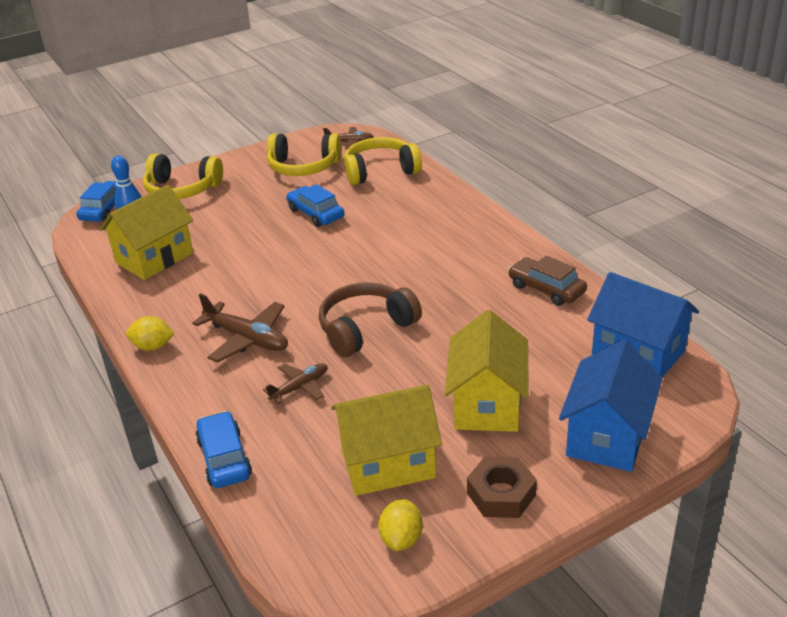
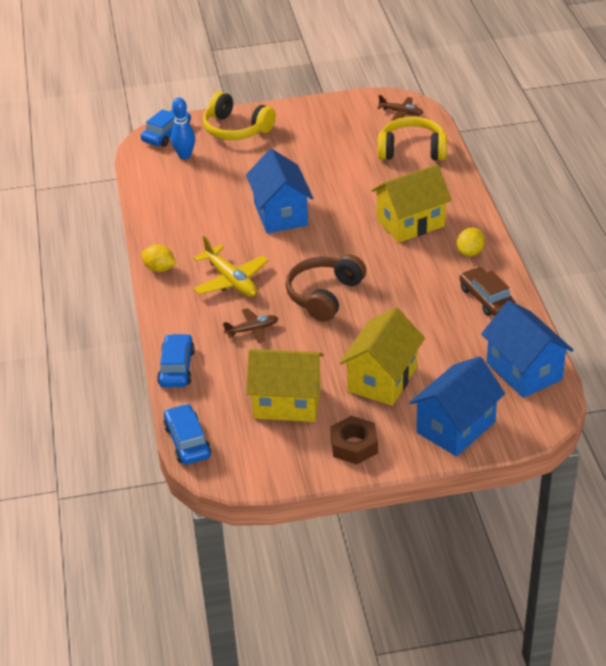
camera: 20 degrees right, 5 degrees up
(154, 258) = (189, 191): yellow house -> yellow house (410, 223)
(247, 339) = (231, 280): brown plane -> yellow plane
(272, 258) = (280, 214): none -> blue house
(303, 167) = (347, 130): yellow headphones -> none
(316, 213) = (336, 180): blue car -> blue car (187, 441)
(365, 328) = (324, 295): brown headphones -> brown headphones turned 45 degrees counterclockwise
(401, 539) = (270, 455): yellow lemon -> yellow lemon (470, 252)

